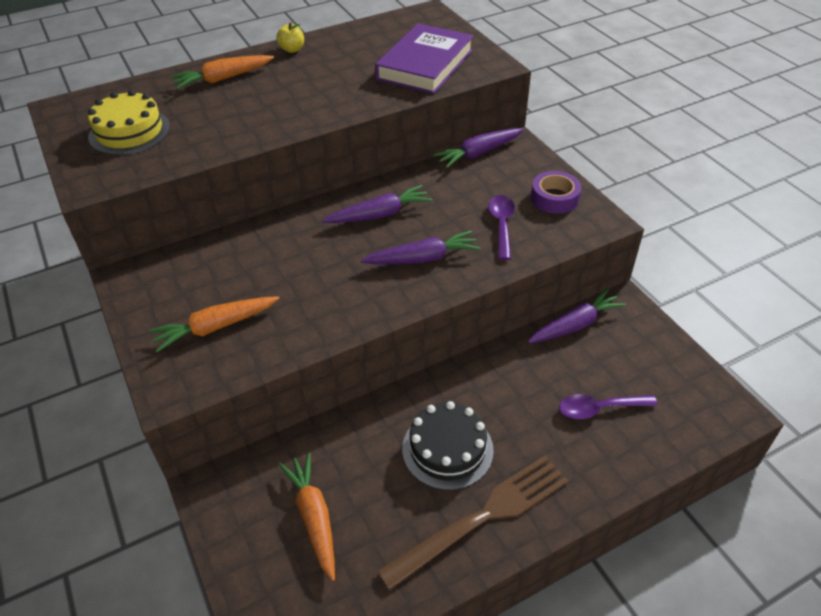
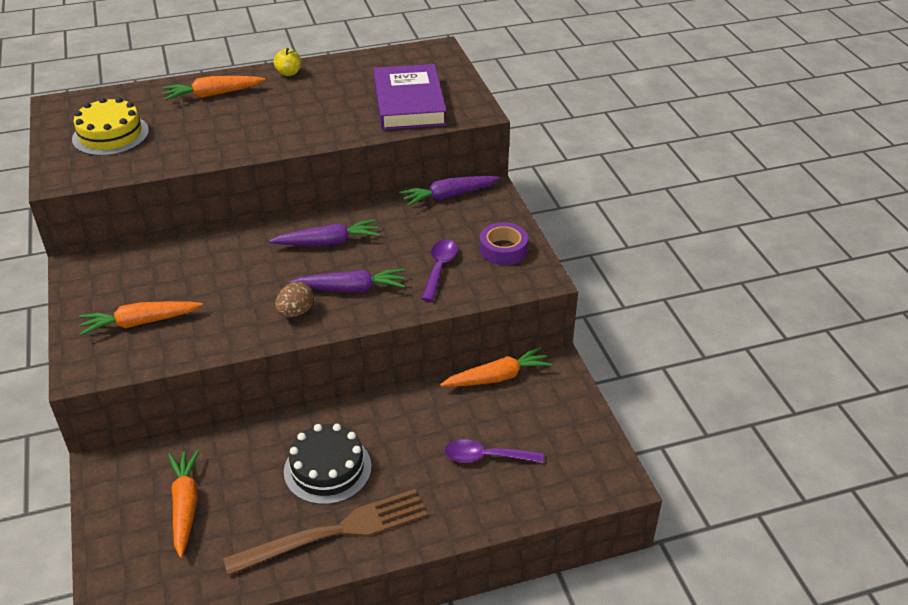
camera: 10 degrees right, 5 degrees down
(376, 291) = (296, 312): none -> brown egg
(425, 65) = (409, 103): purple book -> purple book turned 45 degrees counterclockwise
(575, 325) = (497, 377): purple carrot -> orange carrot

